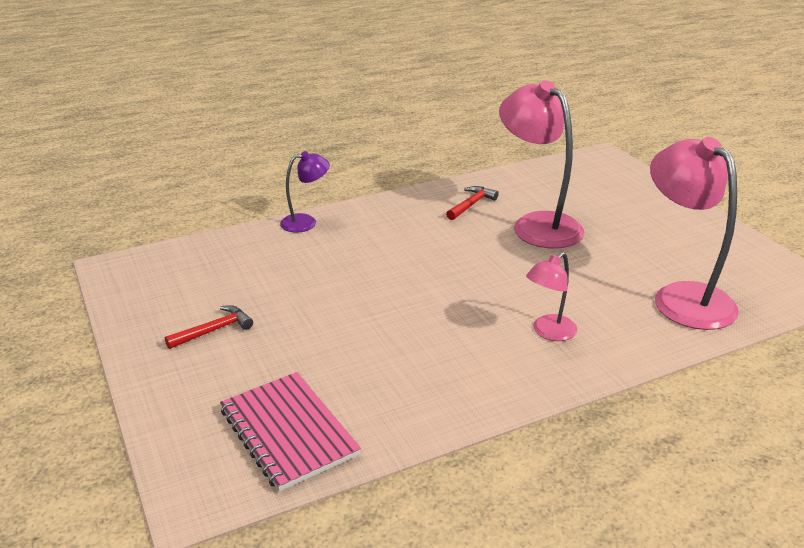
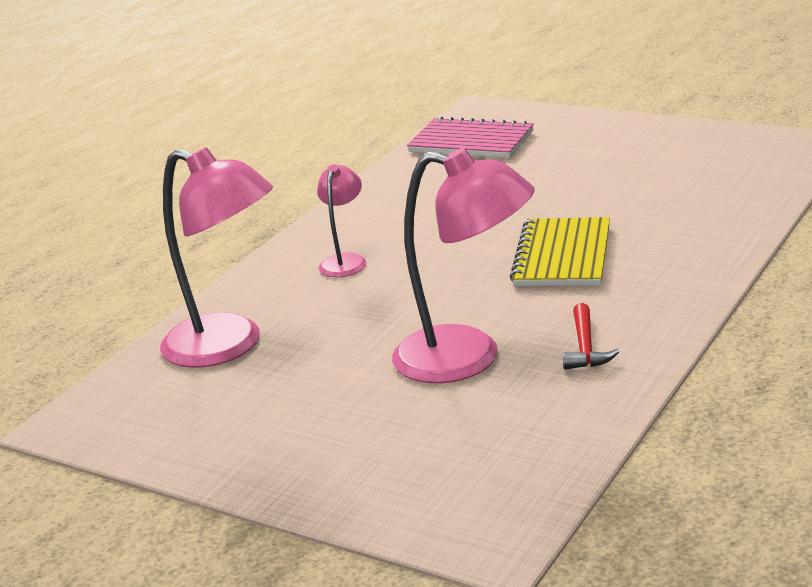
camera: 150 degrees right, 5 degrees down
(214, 330) = (627, 152): red hammer -> none
(306, 222) = (734, 243): purple lamp -> none
(404, 260) = (563, 256): none -> yellow notebook

